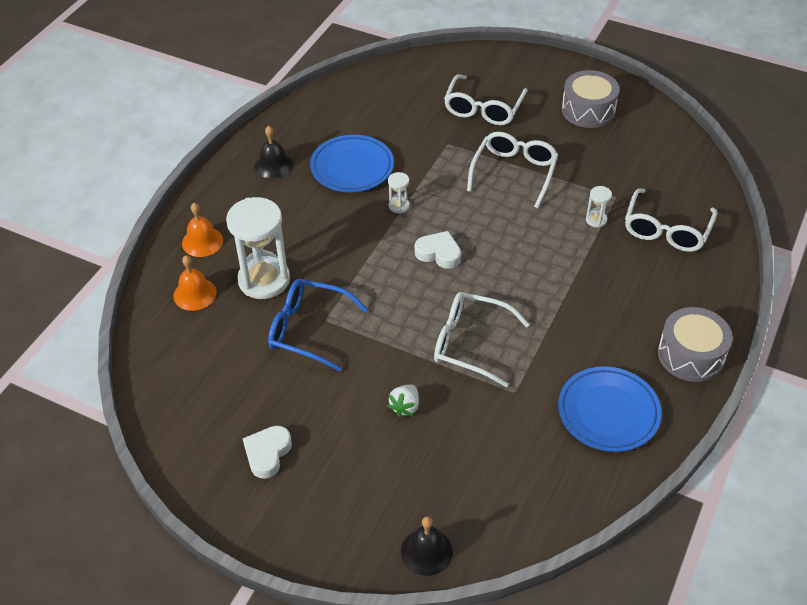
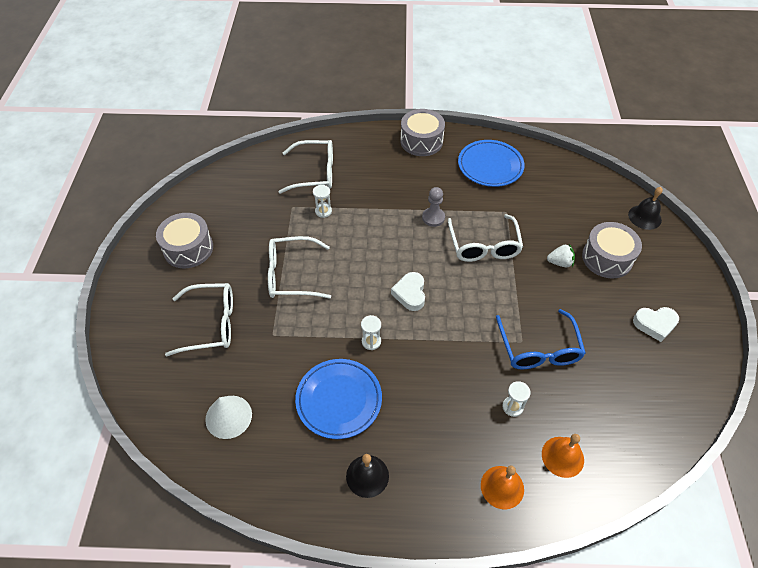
camera: 115 degrees left, 5 degrees up
(264, 280) = (512, 407): white hourglass -> white hourglass, size x0.43
(381, 102) = (228, 416): none -> white cone
(384, 461) = (607, 258): none -> grey drum
(539, 313) = (433, 218): none -> grey pawn

